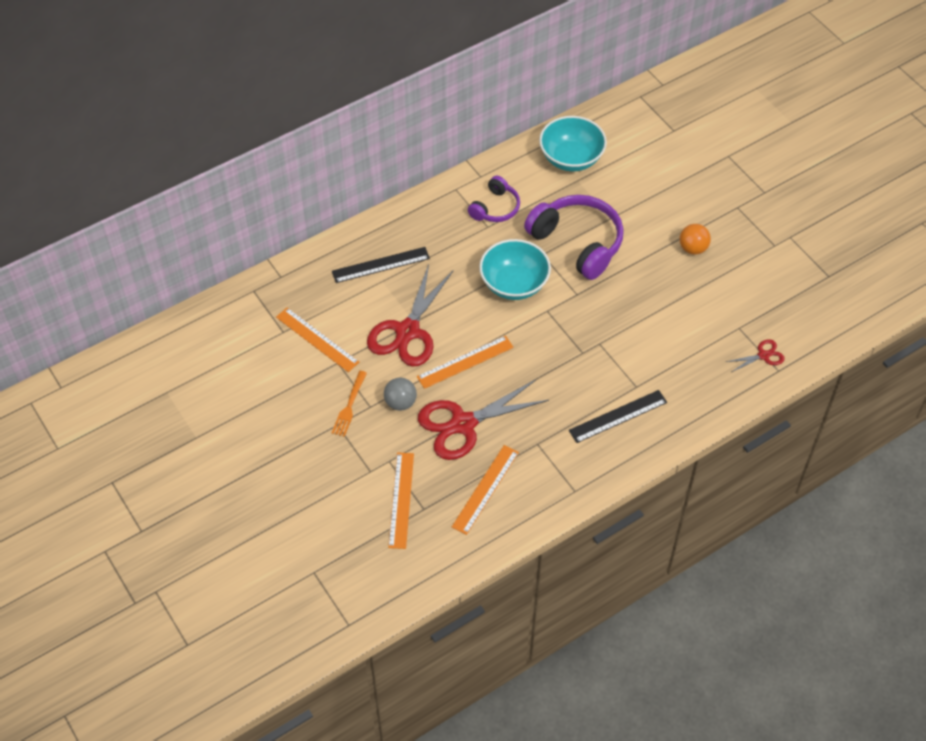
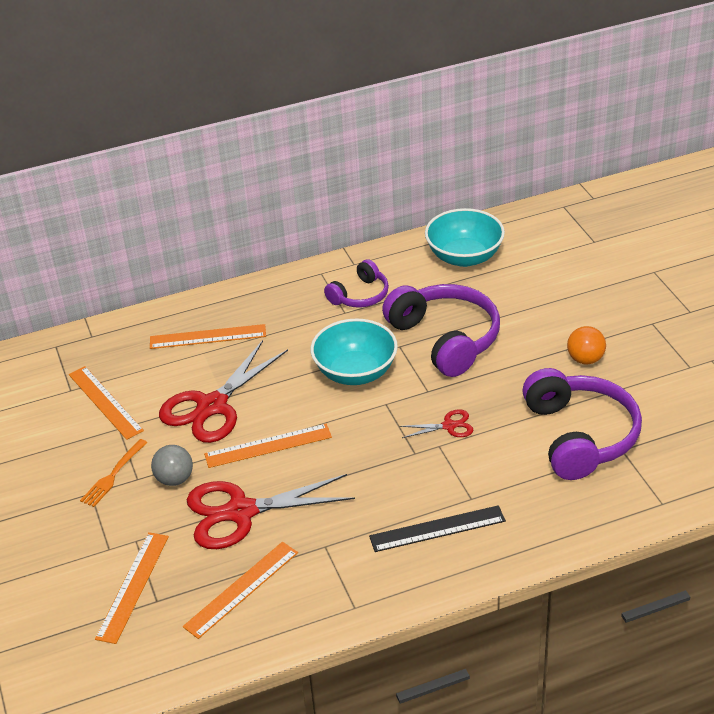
camera: 15 degrees right, 15 degrees down
(380, 265) = (208, 336): black ruler -> orange ruler
(705, 320) = (580, 436): none -> purple headphones
(763, 355) = (646, 484): red scissors -> red scissors (449, 426)

